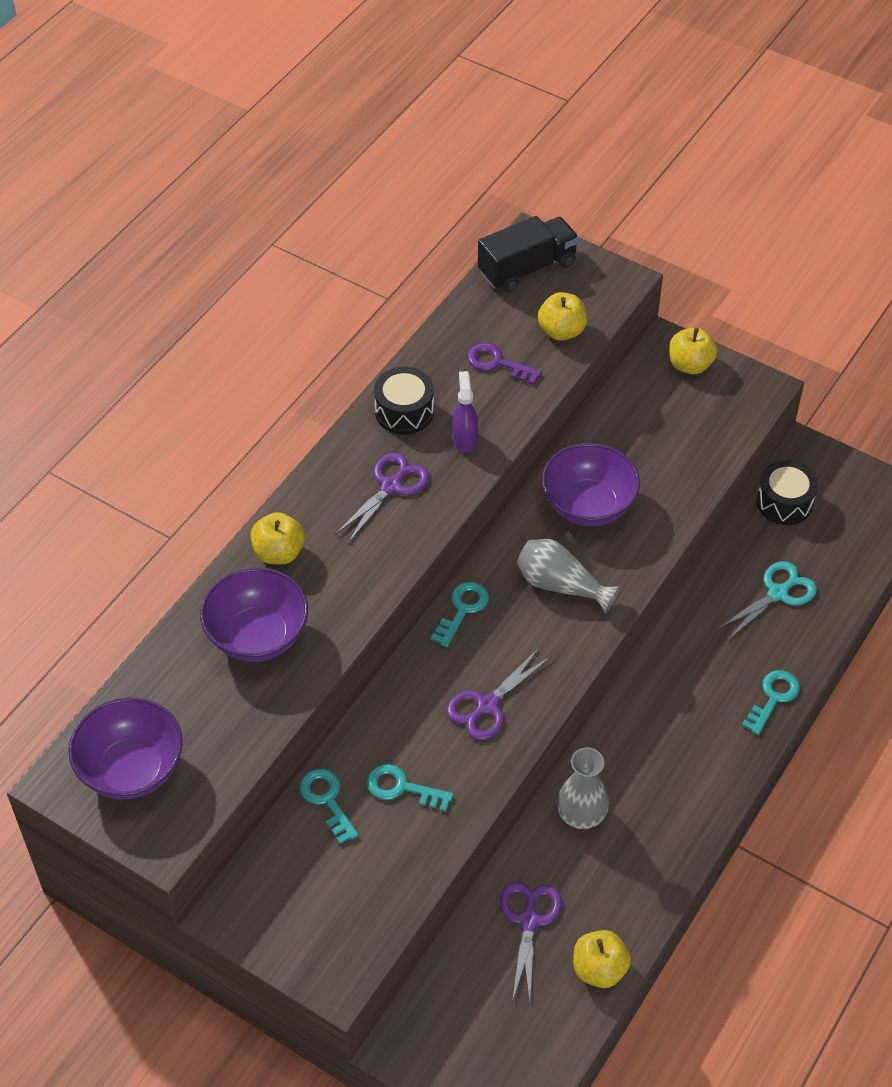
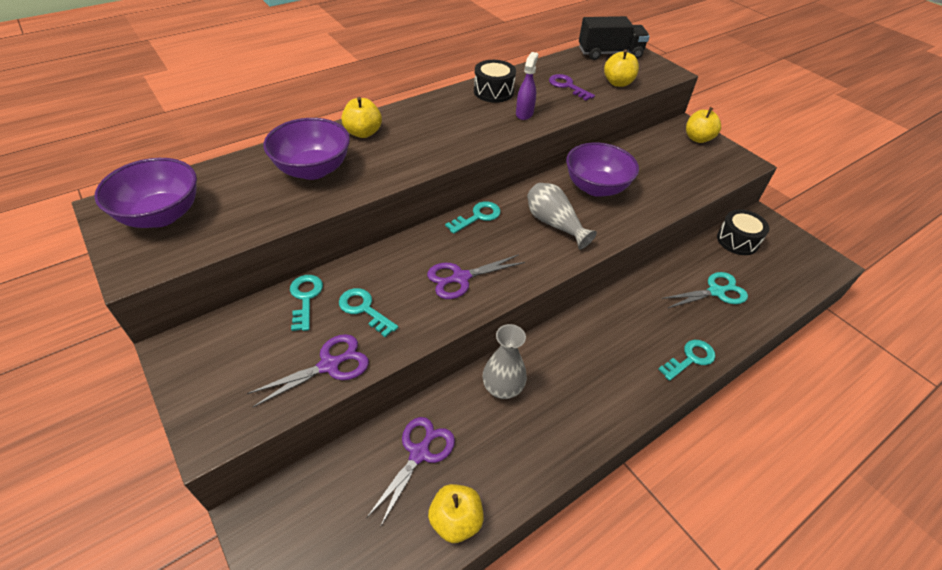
camera: 20 degrees right, 5 degrees down
(391, 486) = (460, 122): purple scissors -> purple scissors (329, 365)

